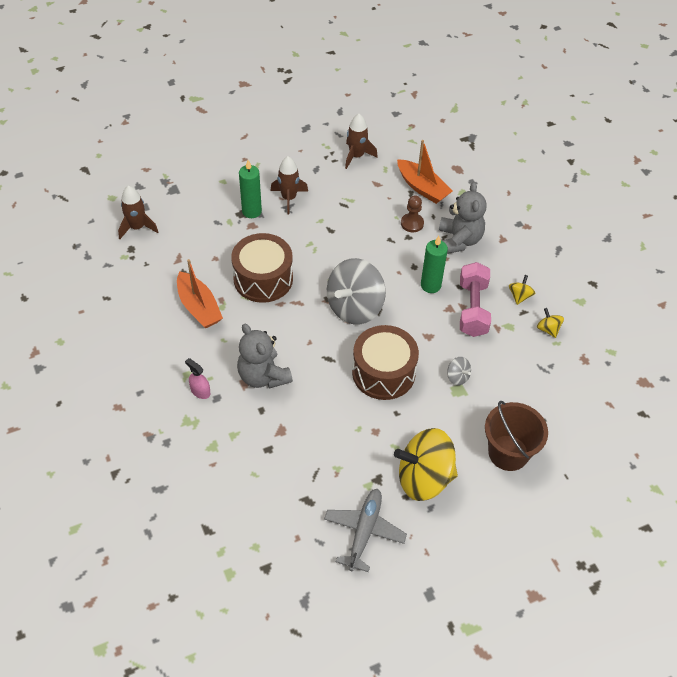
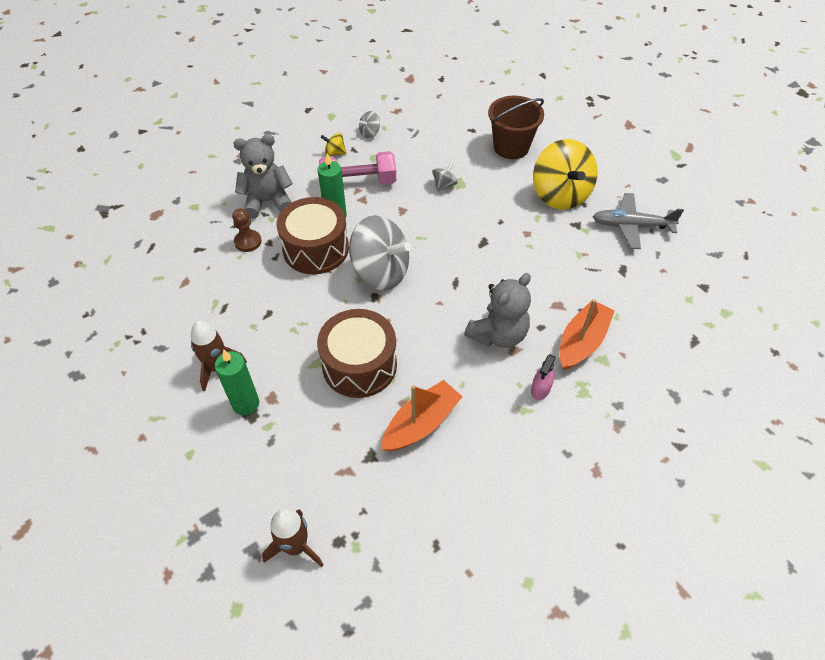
camera: 100 degrees left, 0 degrees up
(356, 156) = (135, 309): brown rocket -> none
(383, 373) = (458, 237): brown drum -> brown drum (316, 249)
(422, 188) = (189, 240): orange boat -> orange boat (582, 342)
(548, 329) = (370, 133): yellow spinning top -> grey spinning top

